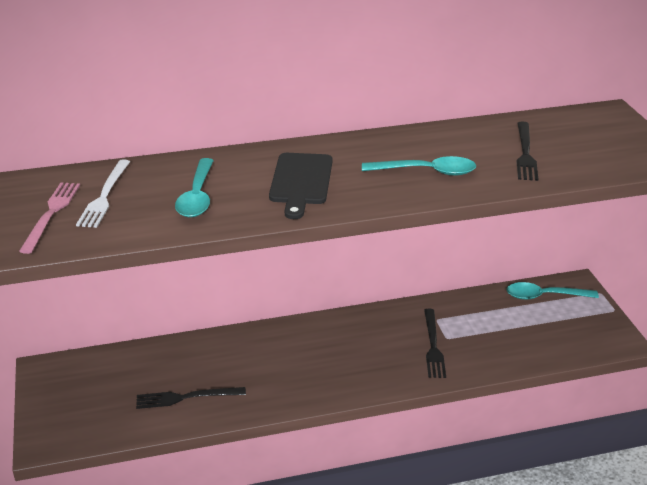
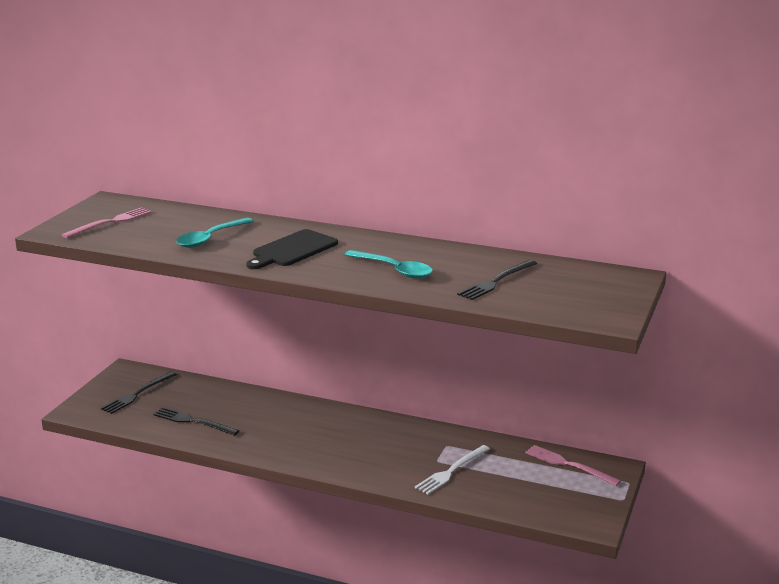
camera: 35 degrees right, 10 degrees down
(104, 196) = (156, 222): white fork -> white fork (451, 471)
(433, 346) = (418, 461): black fork -> black fork (137, 394)
(544, 296) = (569, 465): turquoise spoon -> pink fork

